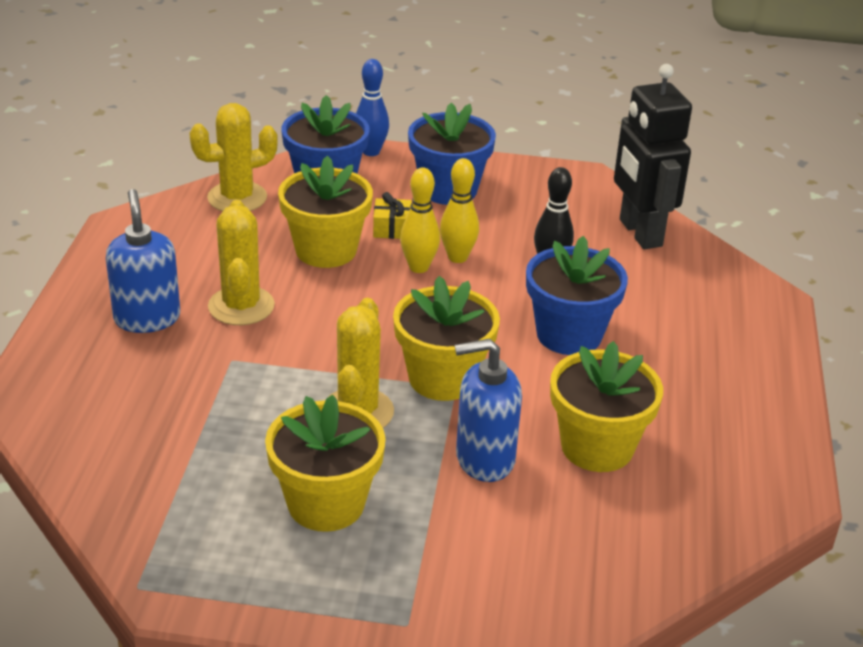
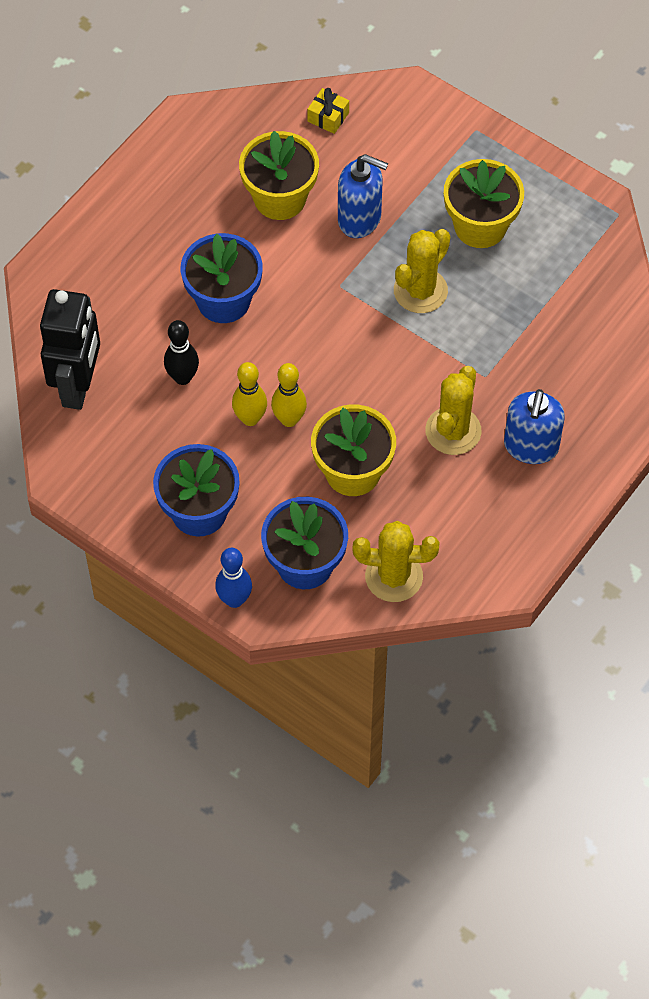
camera: 150 degrees left, 25 degrees up
(392, 228) = (282, 477): yellow gift -> yellow gift (328, 117)
(443, 378) = (343, 296): yellow flower pot -> none

